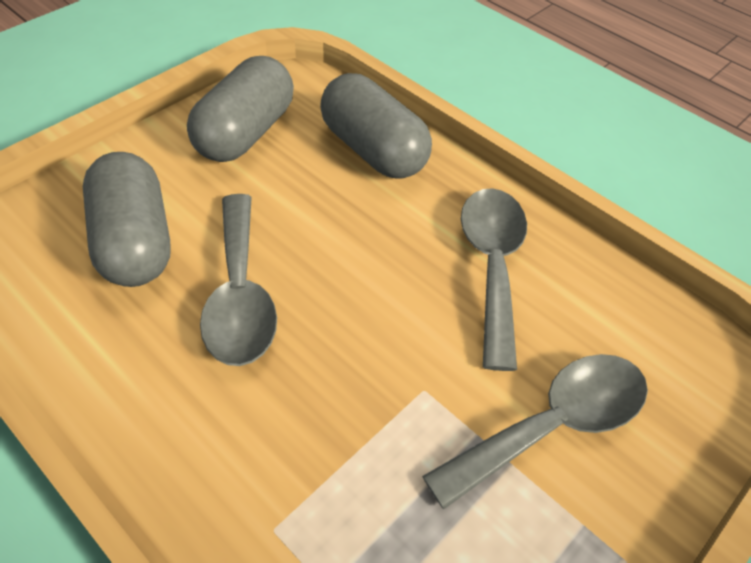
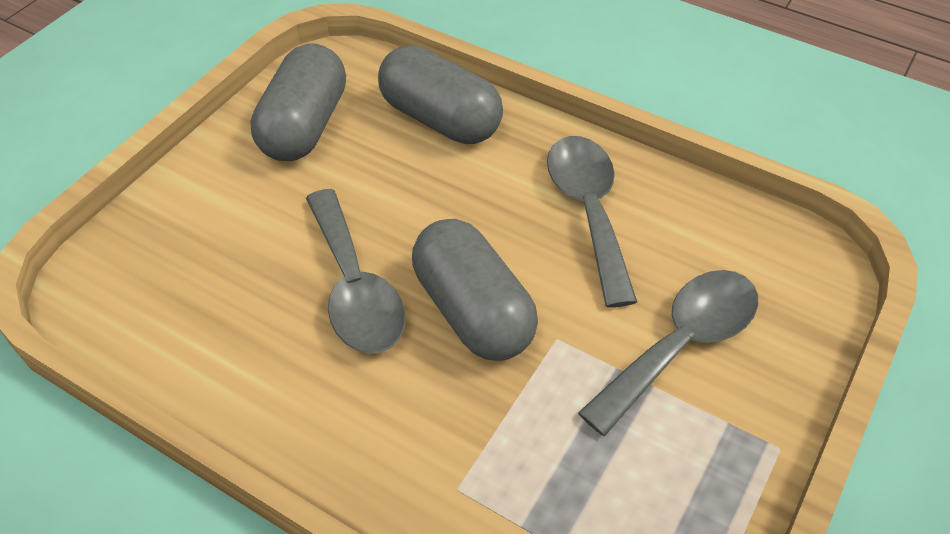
camera: 10 degrees left, 0 degrees up
(134, 242) = (231, 258): grey capsule -> grey capsule (473, 311)

